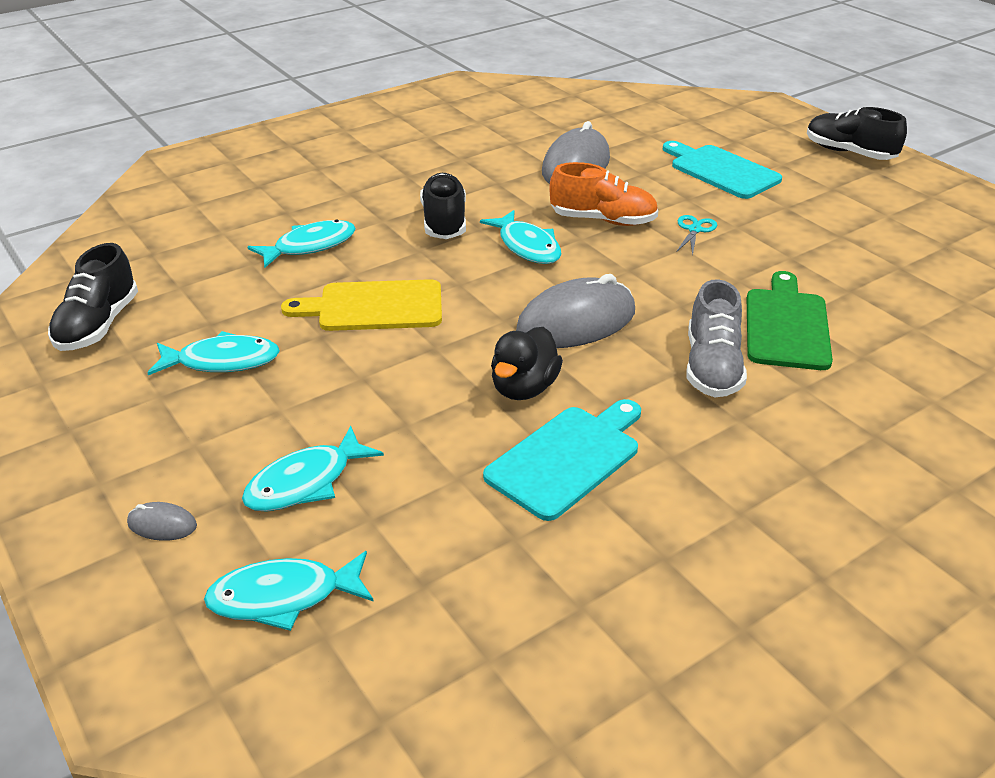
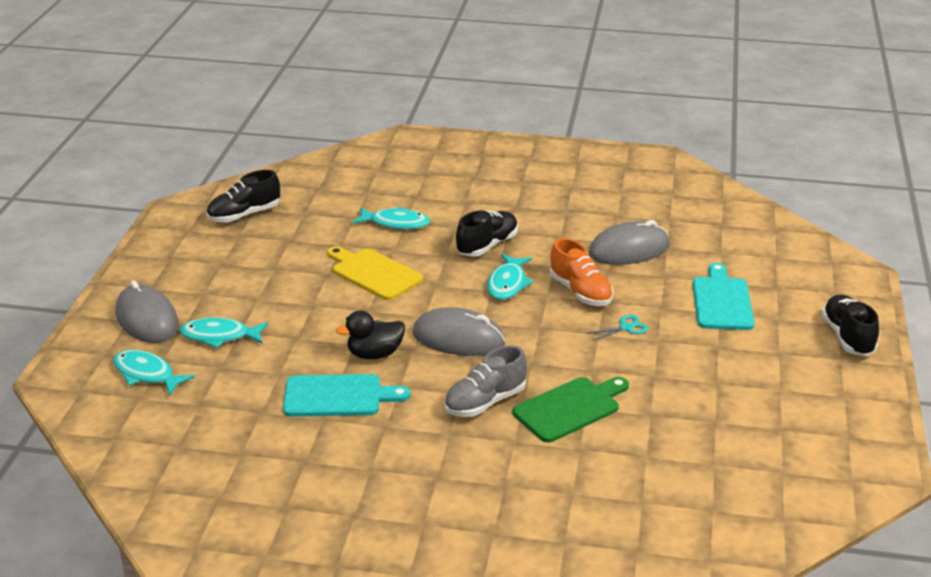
camera: 45 degrees right, 5 degrees down
(162, 525) = (147, 319): grey mouse -> grey mouse, size x2.33
(222, 361) = (268, 262): turquoise fish -> none

